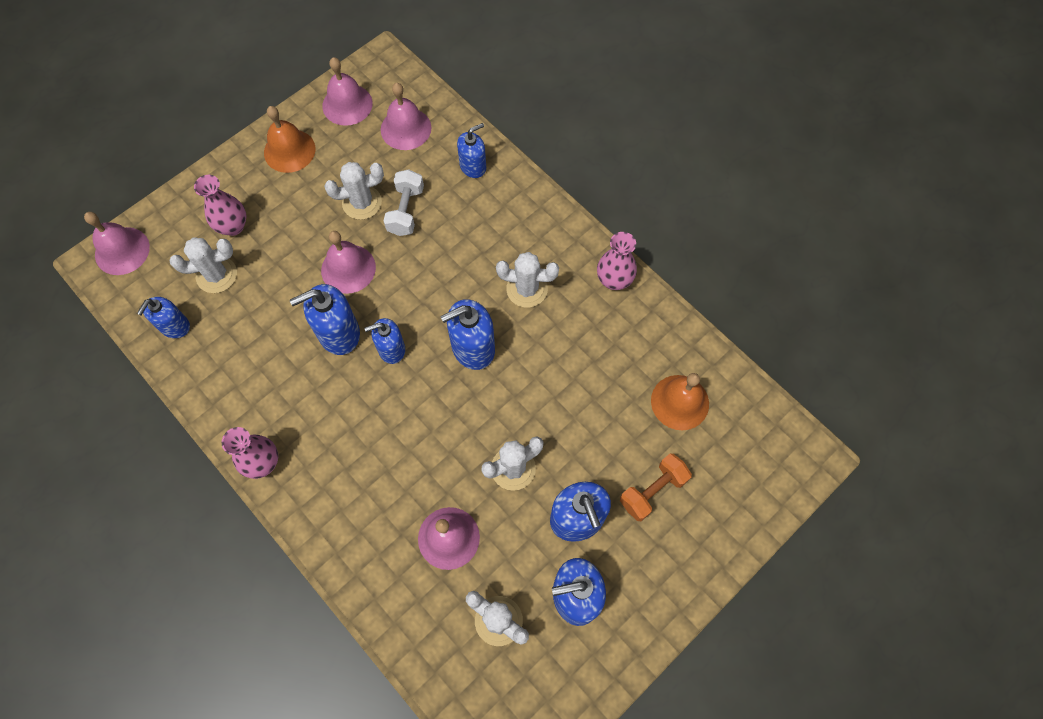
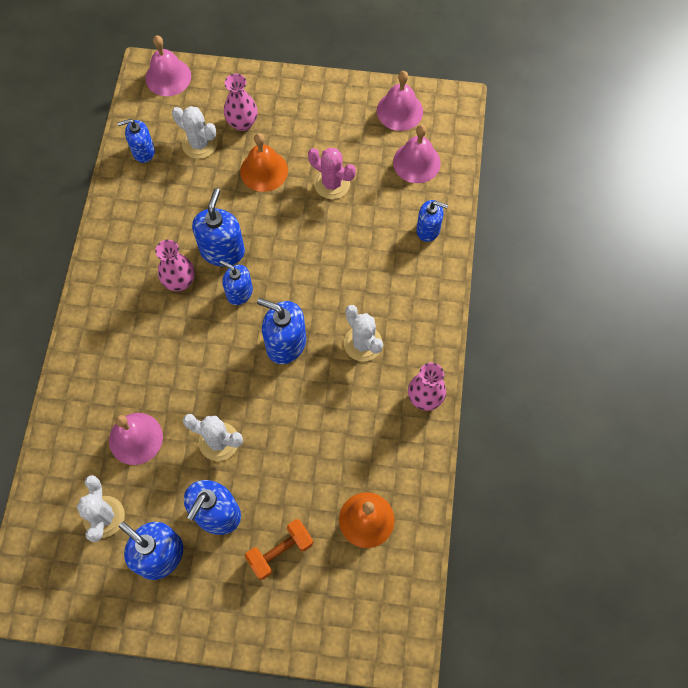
camera: 50 degrees right, 0 degrees up
(263, 462) = (95, 281): pink vase -> pink vase (180, 281)
(289, 150) = (329, 107): orange bell -> orange bell (264, 170)
(339, 333) = (222, 251): blue soap dispenser -> blue soap dispenser turned 75 degrees clockwise
(348, 268) = (274, 217): pink bell -> none
(362, 203) = (332, 184): white cactus -> pink cactus
(406, 211) = (351, 216): white dumbbell -> none
(652, 491) = (280, 551): orange dumbbell -> orange dumbbell turned 45 degrees counterclockwise

